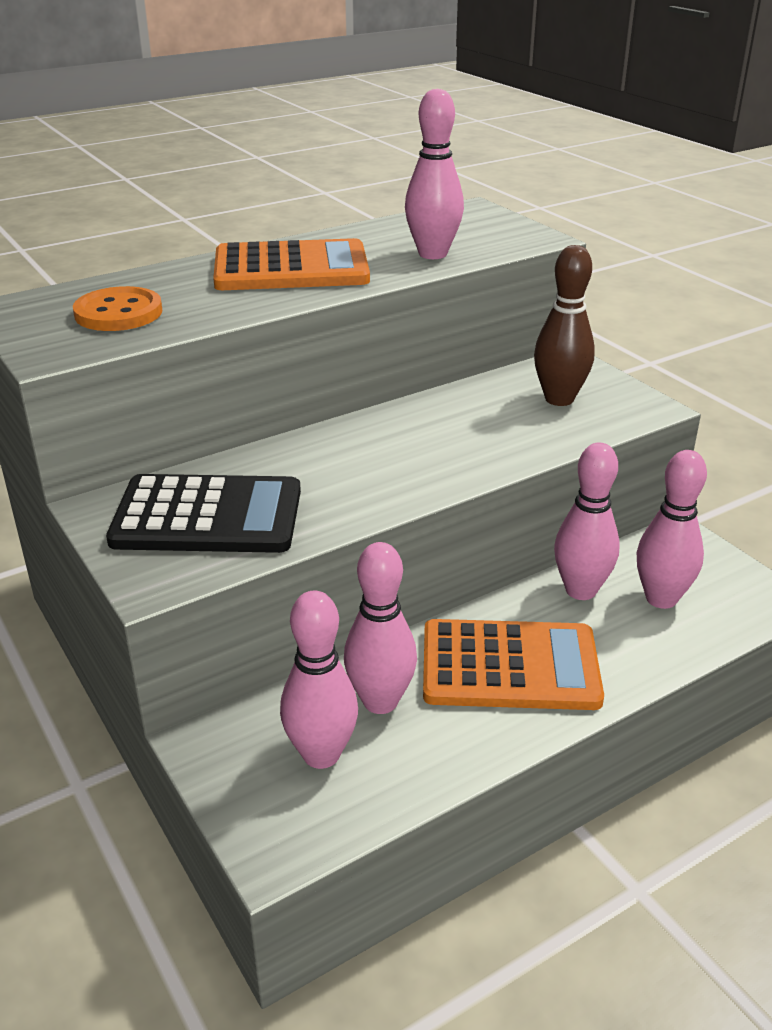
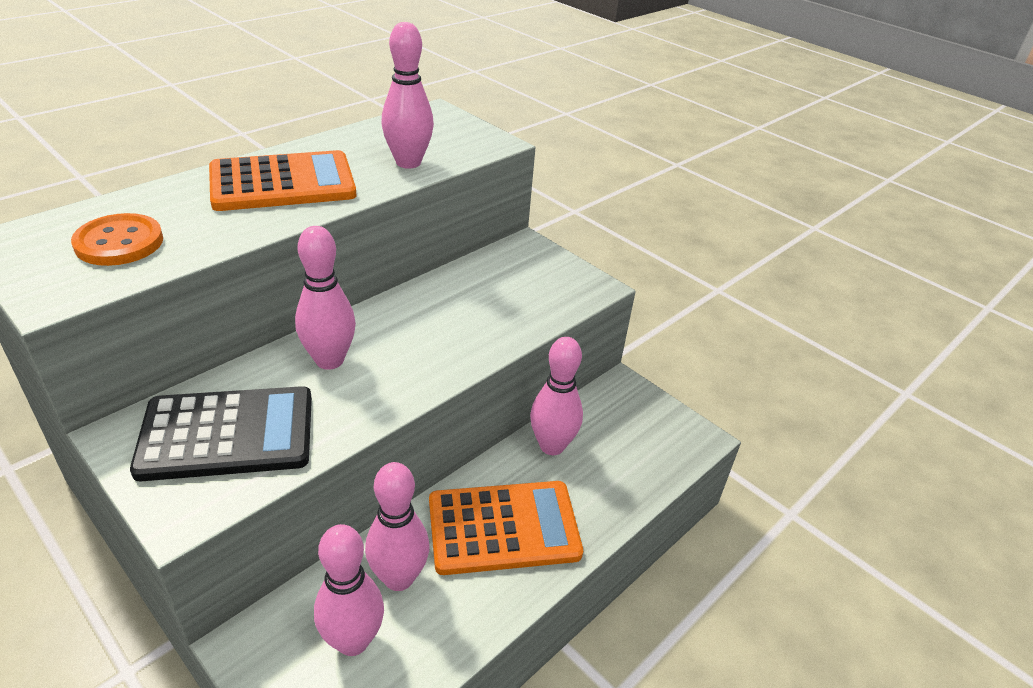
camera: 15 degrees left, 5 degrees up
(559, 399) = (523, 283): brown bowling pin -> none
(661, 598) = (615, 447): pink bowling pin -> pink bowling pin (329, 360)

